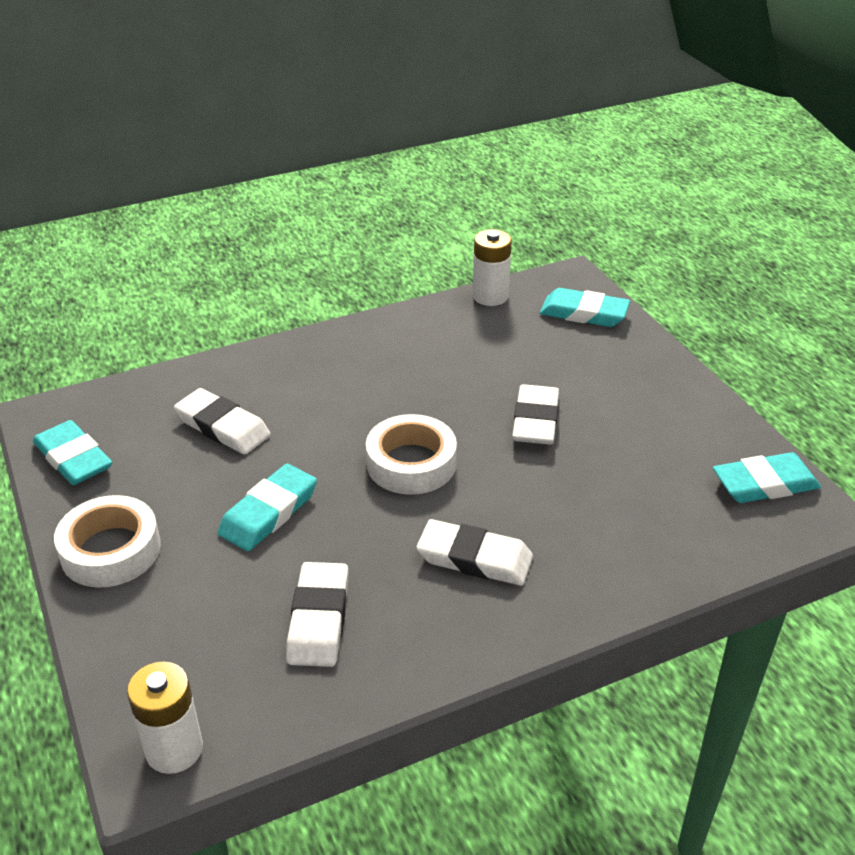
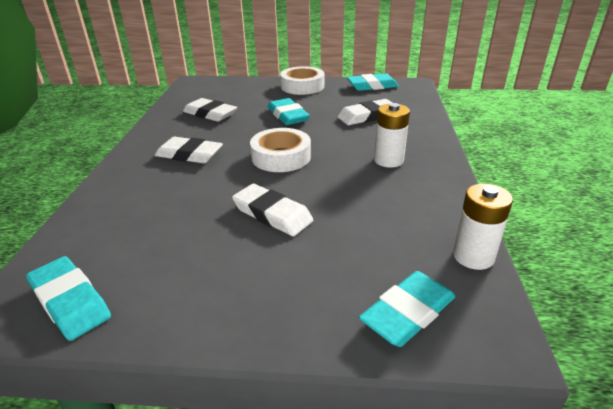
camera: 120 degrees right, 5 degrees down
(174, 749) = (193, 85): white battery -> white battery (388, 160)
(474, 558) = (189, 154): white eraser -> white eraser turned 60 degrees clockwise
(765, 484) = (70, 301): turquoise eraser -> turquoise eraser turned 60 degrees counterclockwise

